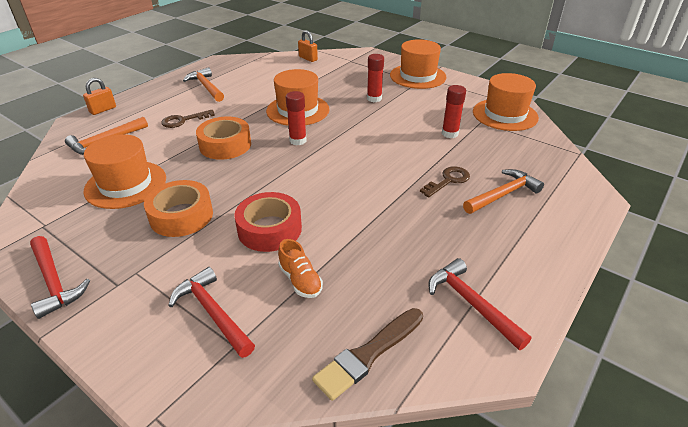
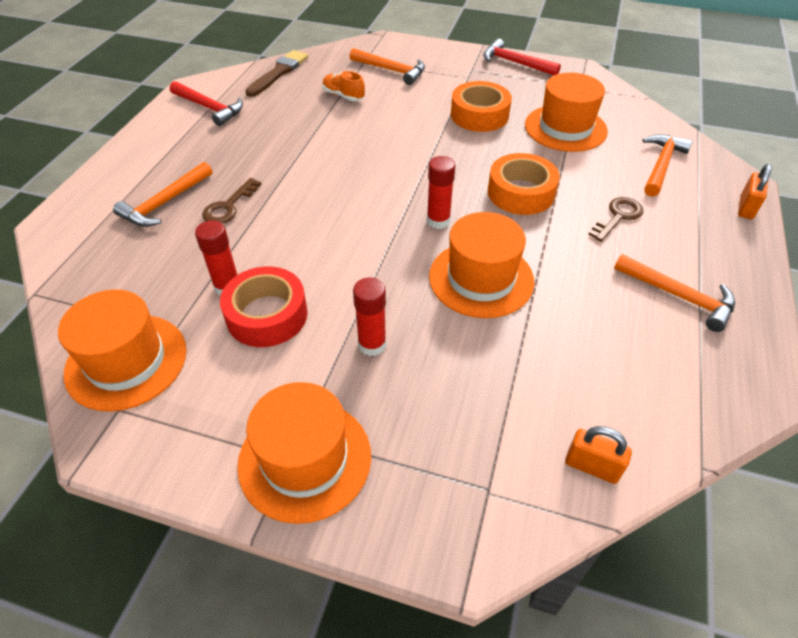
camera: 160 degrees right, 10 degrees up
(212, 312) = (391, 70): red hammer -> orange hammer
(269, 229) = (393, 121): red tape -> red tape (267, 315)

